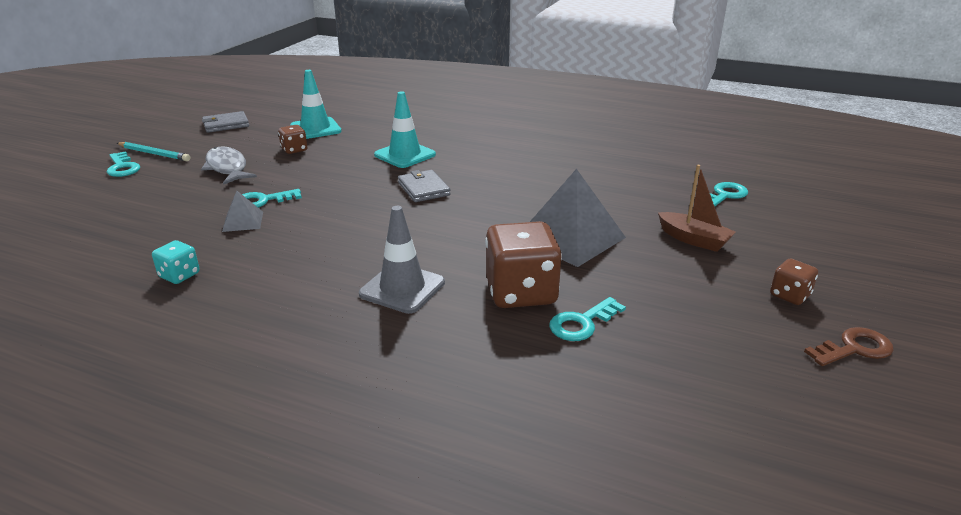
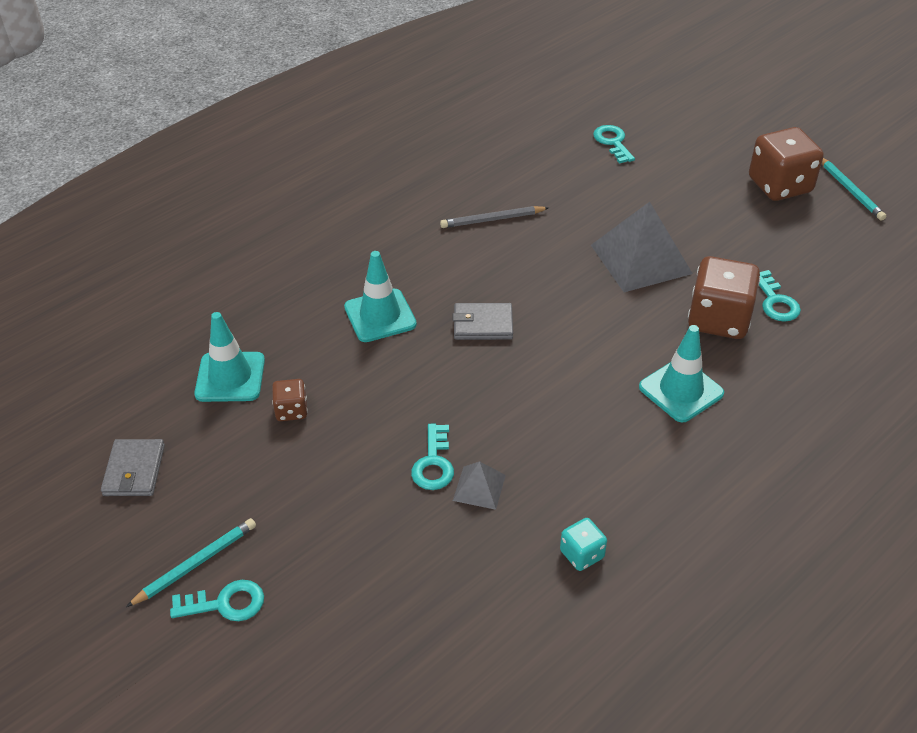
camera: 65 degrees left, 15 degrees up
(227, 168) = (308, 485): grey fish -> none
(402, 288) = (681, 390): grey traffic cone -> turquoise traffic cone
(552, 169) = (492, 219): none -> grey pencil
(693, 239) = (679, 193): brown boat -> none
(790, 295) = (780, 185): brown dice -> brown dice, size x2.01
(854, 348) = (850, 190): brown key -> turquoise pencil

